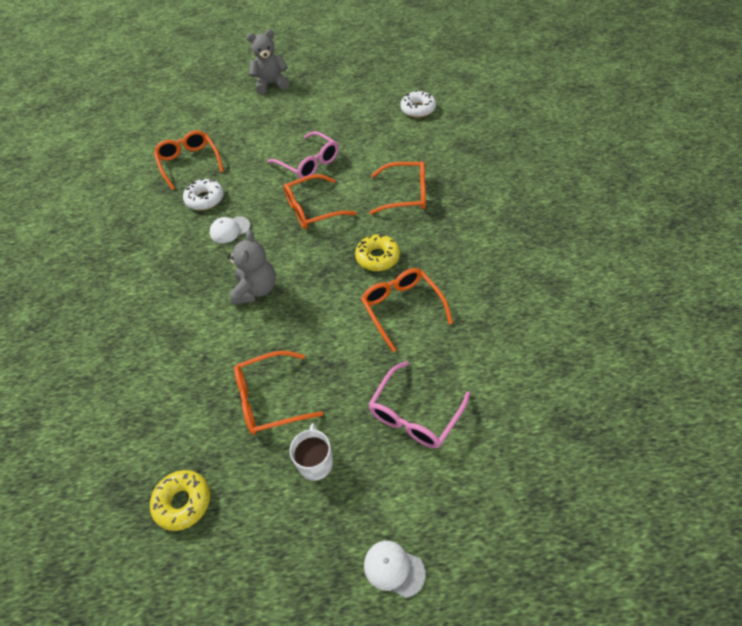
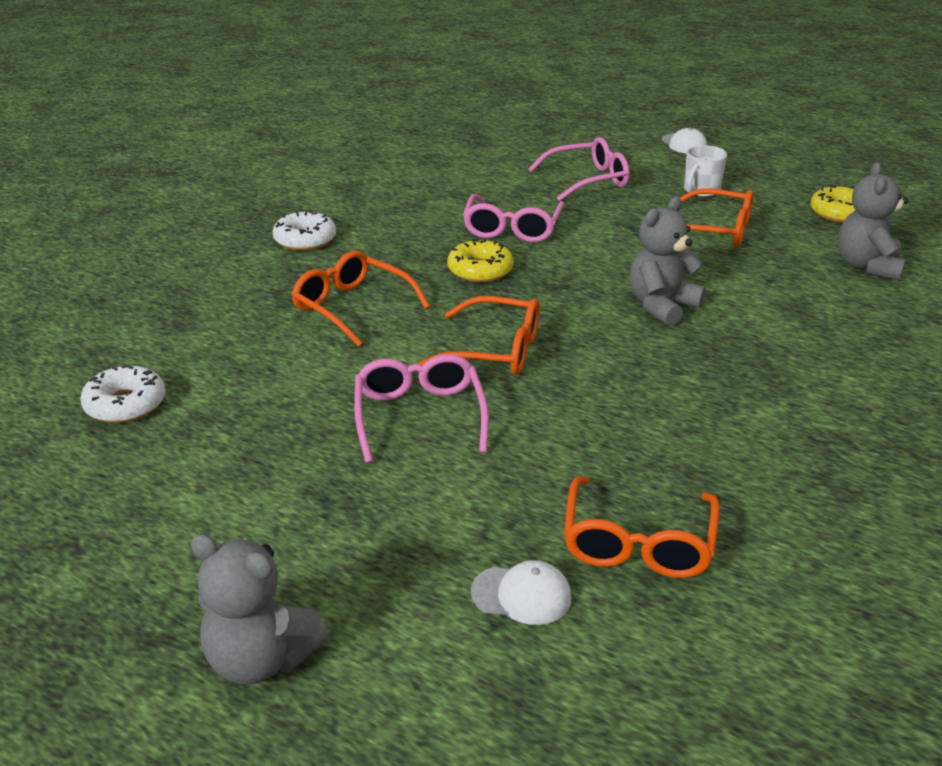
camera: 145 degrees left, 20 degrees down
(142, 420) = (867, 266): none -> grey teddy bear
(205, 199) = (654, 450): white donut -> white donut (305, 240)
(230, 230) = (644, 384): white cap -> white cap (521, 595)
(401, 308) = (512, 229): orange glasses -> pink glasses

